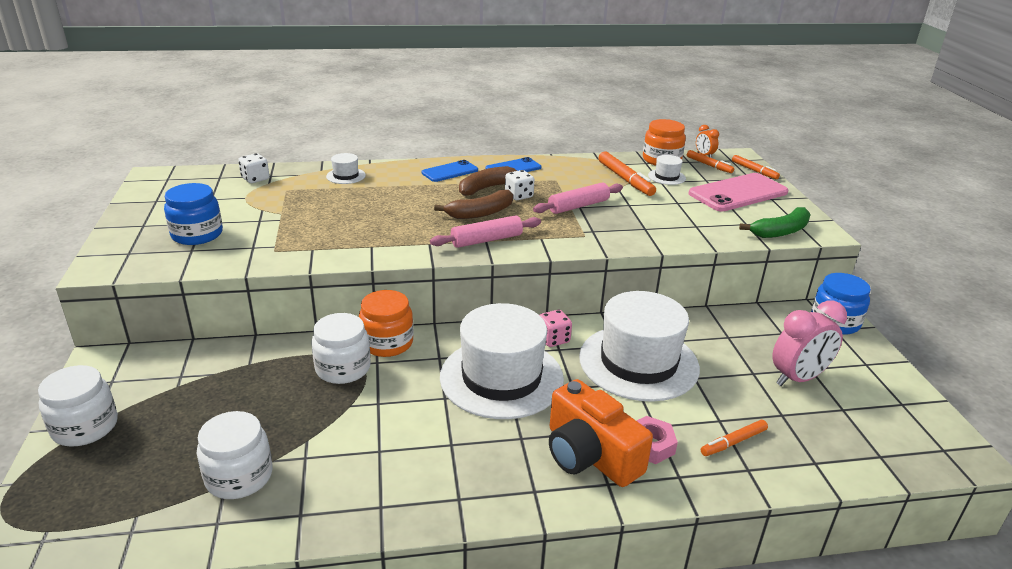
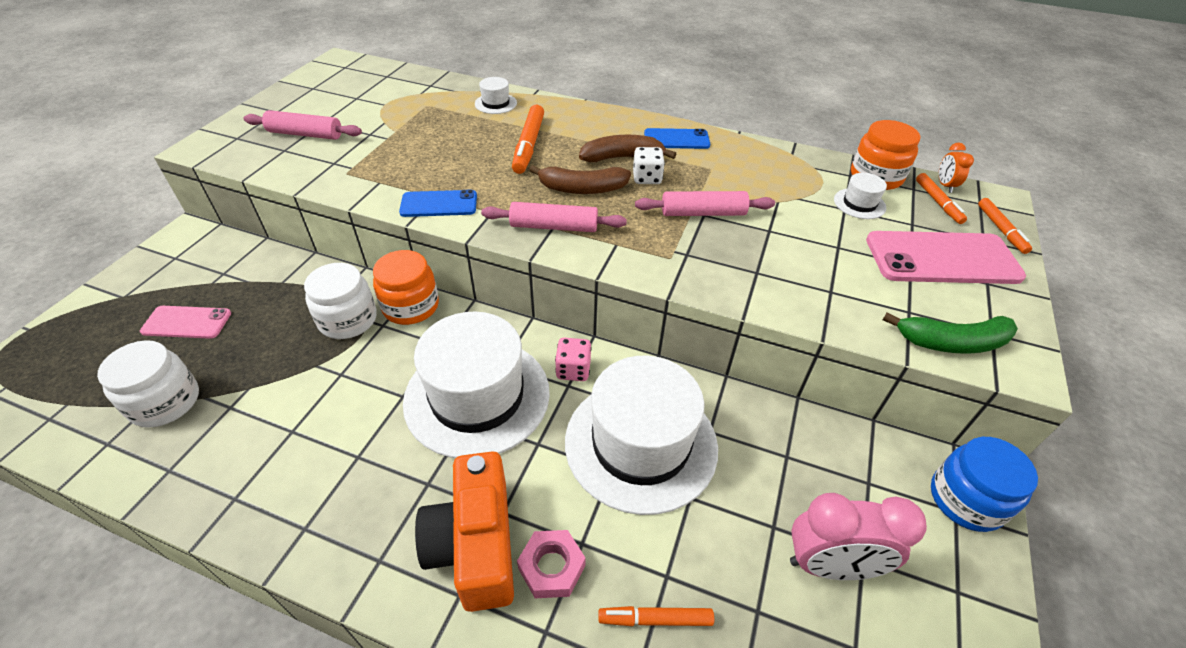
camera: 30 degrees right, 15 degrees up
(85, 427) = (117, 296): white jar -> none
(189, 420) = (187, 322): none -> pink phone
(197, 234) = (305, 134): blue jar -> pink rolling pin
(255, 179) = (413, 85): white dice -> none
(450, 171) = (603, 125): blue phone -> blue phone (439, 204)
(625, 179) = (799, 192): orange marker -> orange marker (528, 145)

